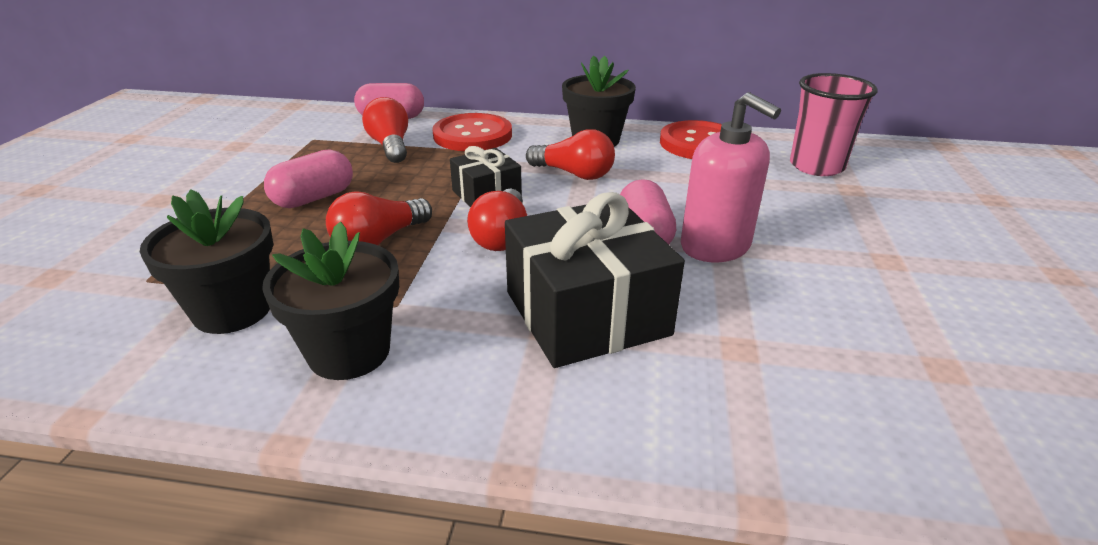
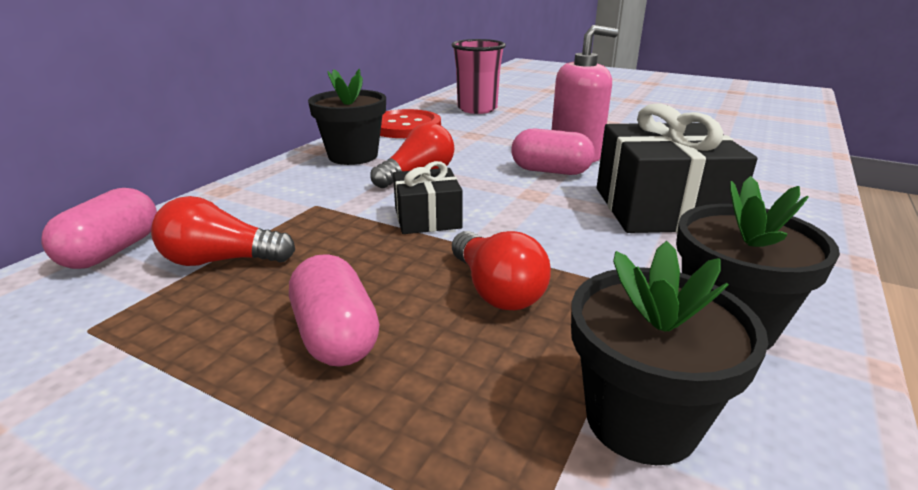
camera: 70 degrees left, 5 degrees down
(472, 135) = (261, 206): red button -> none
(502, 236) = (523, 222): red light bulb -> none

